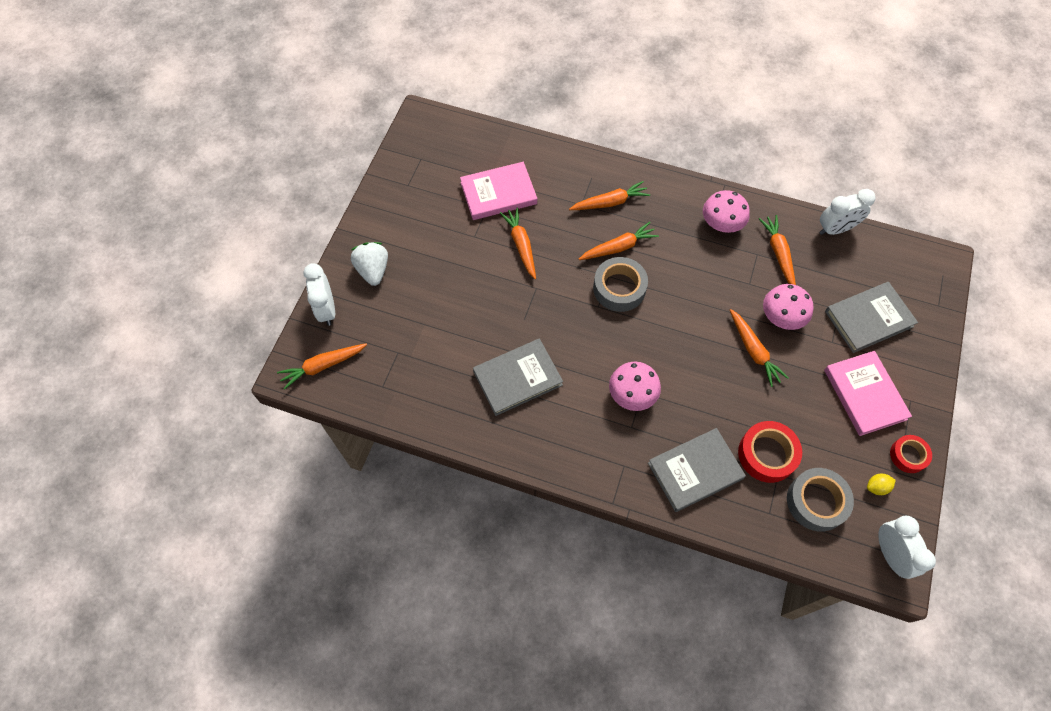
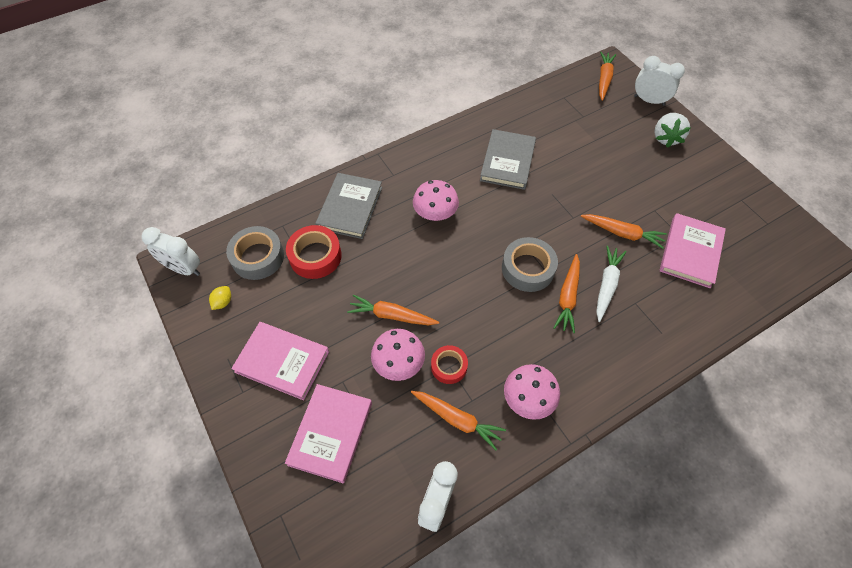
camera: 130 degrees right, 5 degrees down
(373, 270) = (666, 138): white strawberry -> white strawberry turned 75 degrees clockwise
(583, 229) = (607, 285): none -> white carrot
(610, 202) = (621, 326): orange carrot -> none
(868, 319) = (331, 433): grey book -> pink book
(908, 455) = (215, 345): red tape -> red tape (449, 366)

